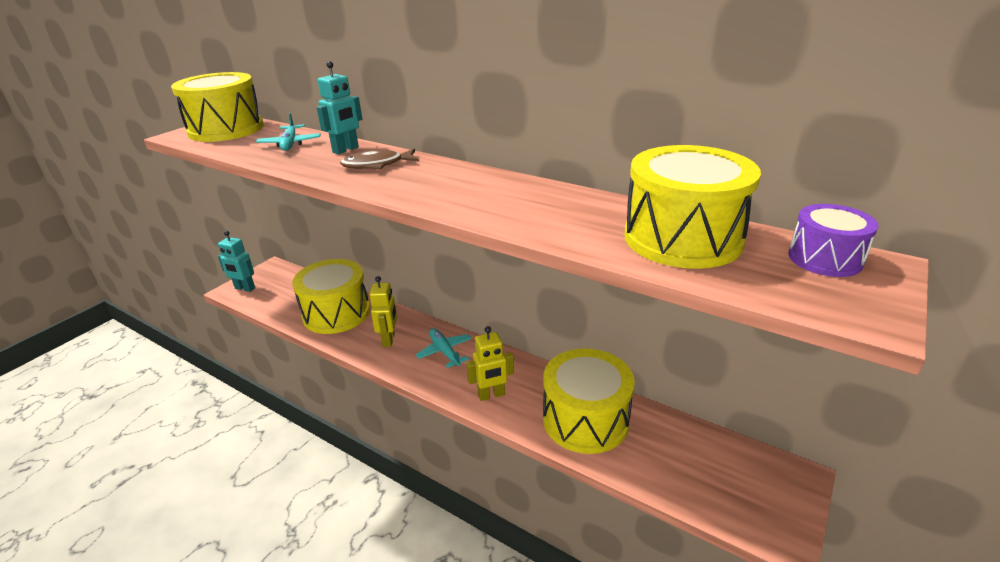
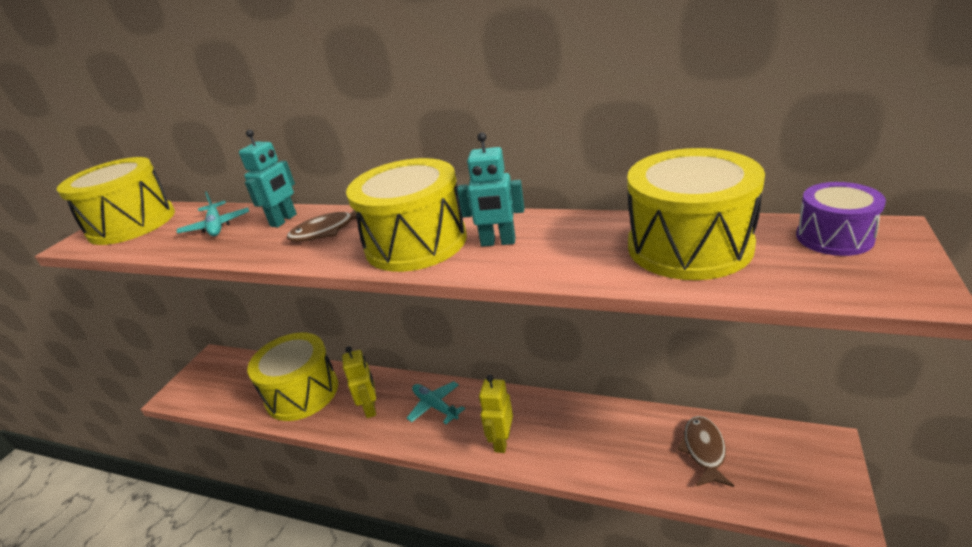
camera: 10 degrees left, 0 degrees up
(244, 288) = (187, 390): turquoise robot -> turquoise robot (498, 242)
(491, 395) = (501, 441): yellow robot -> yellow robot turned 135 degrees clockwise
(585, 419) = (606, 442): yellow drum -> yellow drum (416, 242)
(674, 450) = (704, 450): none -> brown fish

